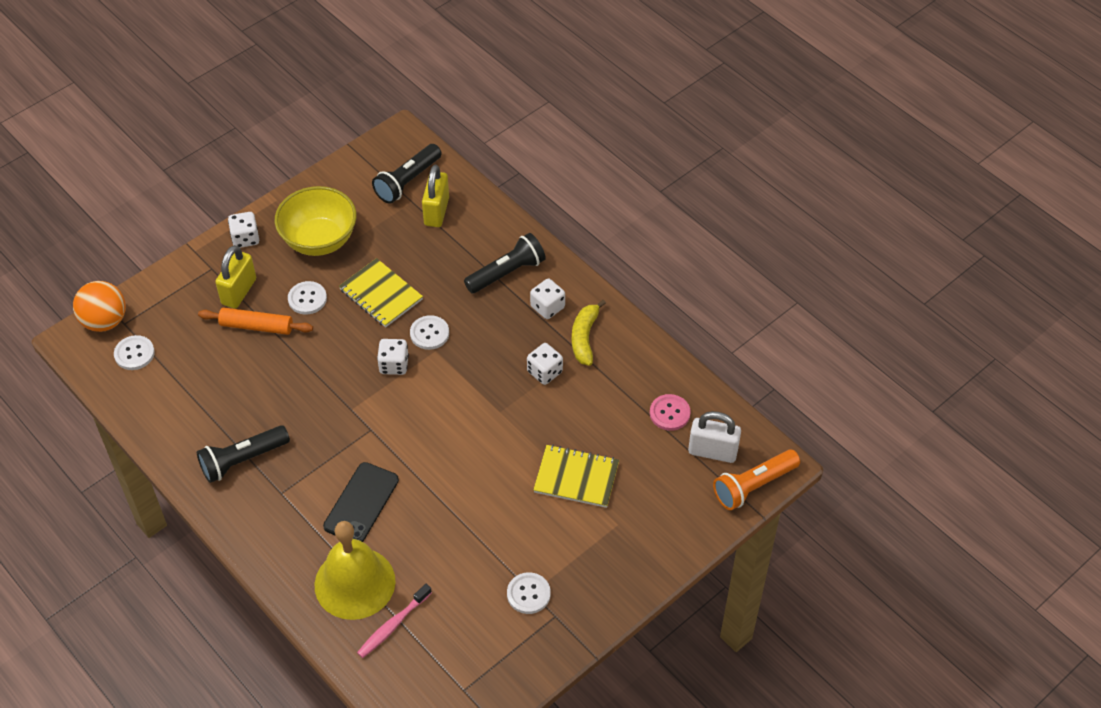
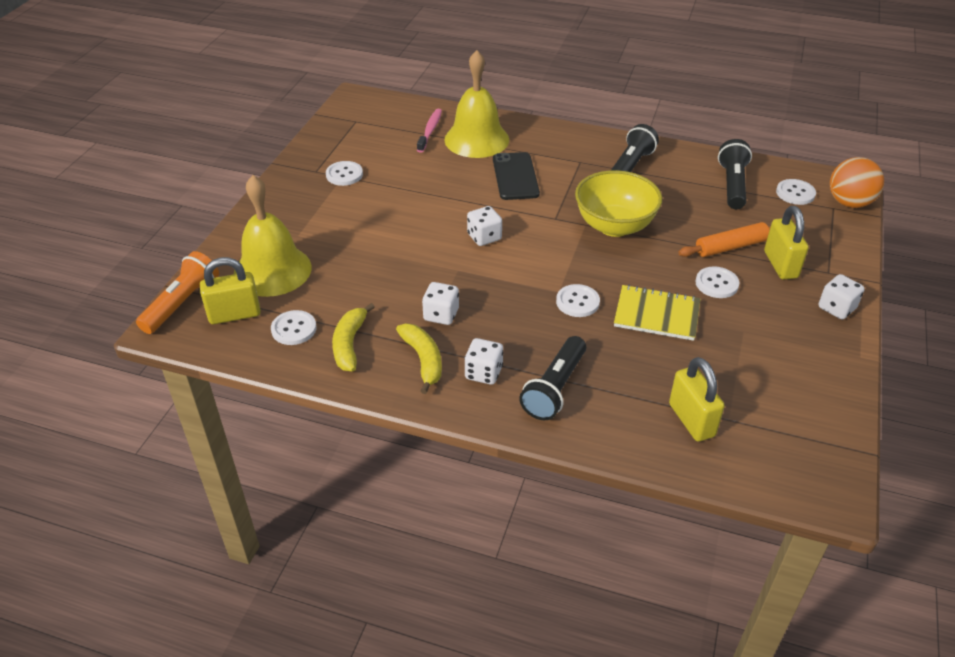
camera: 150 degrees right, 10 degrees down
(319, 240) = (770, 337): yellow bowl -> yellow bowl (614, 226)
(394, 365) = (583, 266): white dice -> white dice (484, 237)
(407, 181) = (759, 440): black flashlight -> black flashlight (732, 185)
(576, 478) = (354, 250): yellow notebook -> none
(632, 377) = (349, 344): none -> yellow banana
(660, 488) = (272, 270): none -> yellow bell
(669, 413) = (294, 329): pink button -> white button
(712, 451) = (234, 314): white padlock -> yellow padlock

